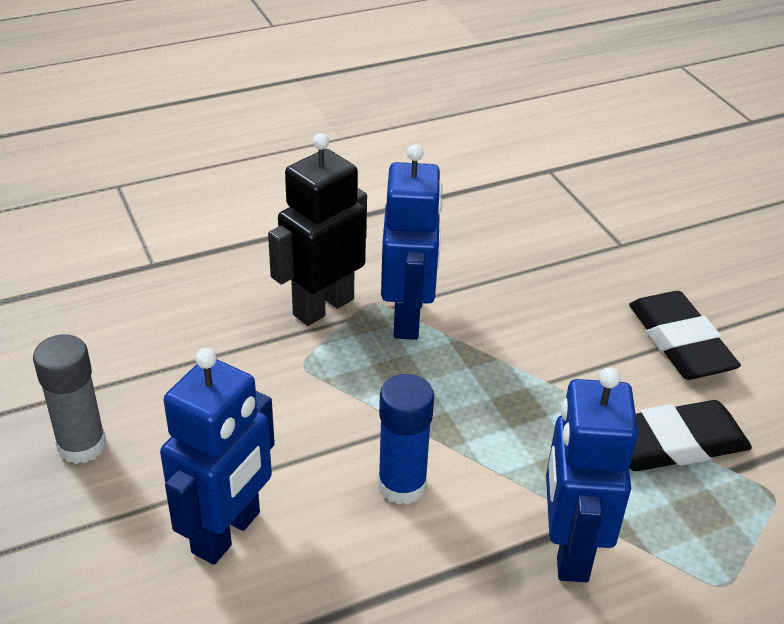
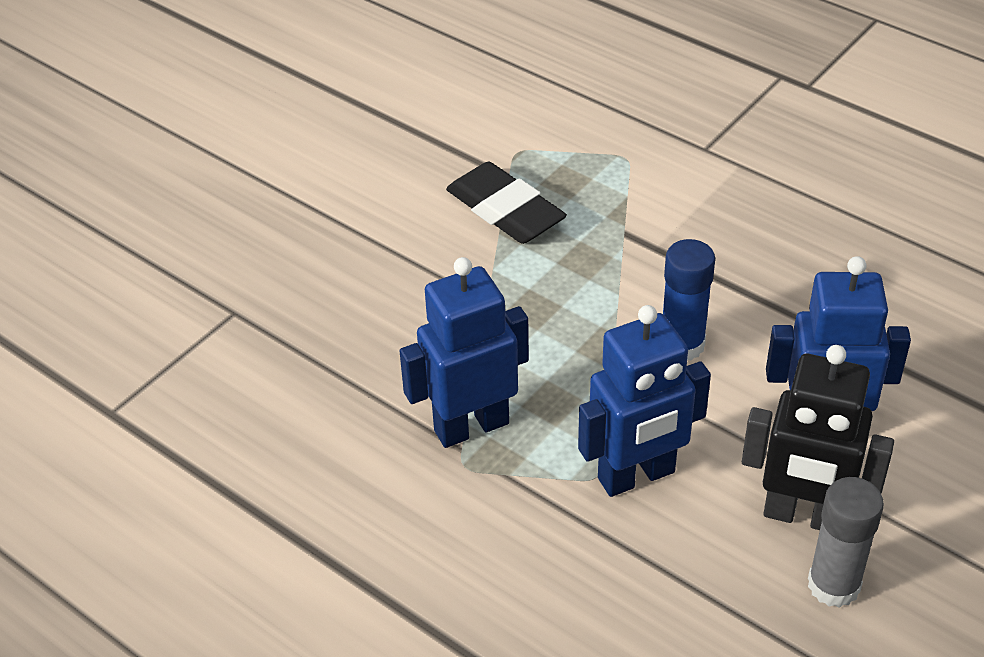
camera: 115 degrees left, 5 degrees up
(323, 306) = (501, 502): black robot -> black robot (803, 516)
(569, 549) = (661, 234): blue robot -> blue robot (637, 476)
(680, 342) = (371, 235): black eraser -> none

